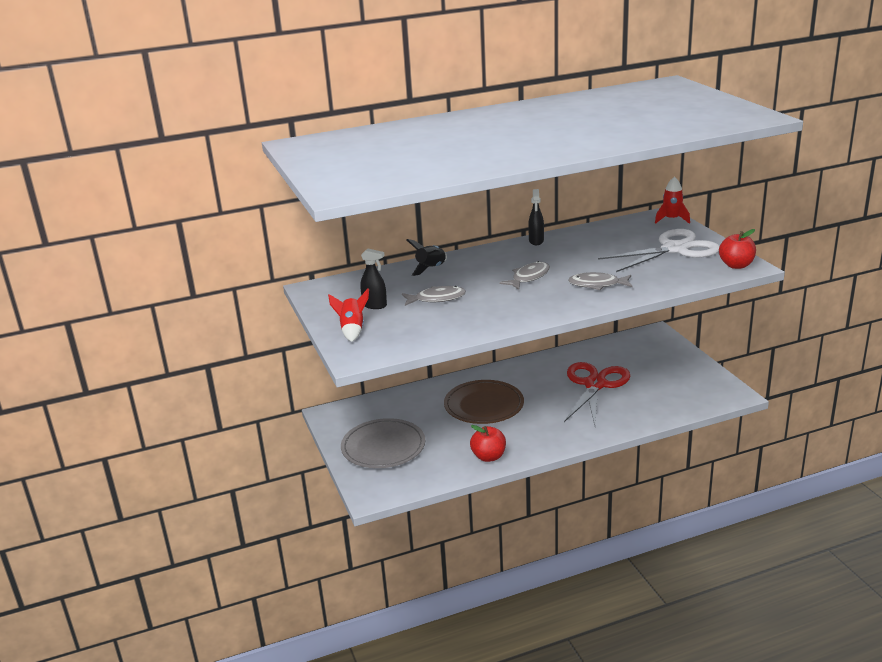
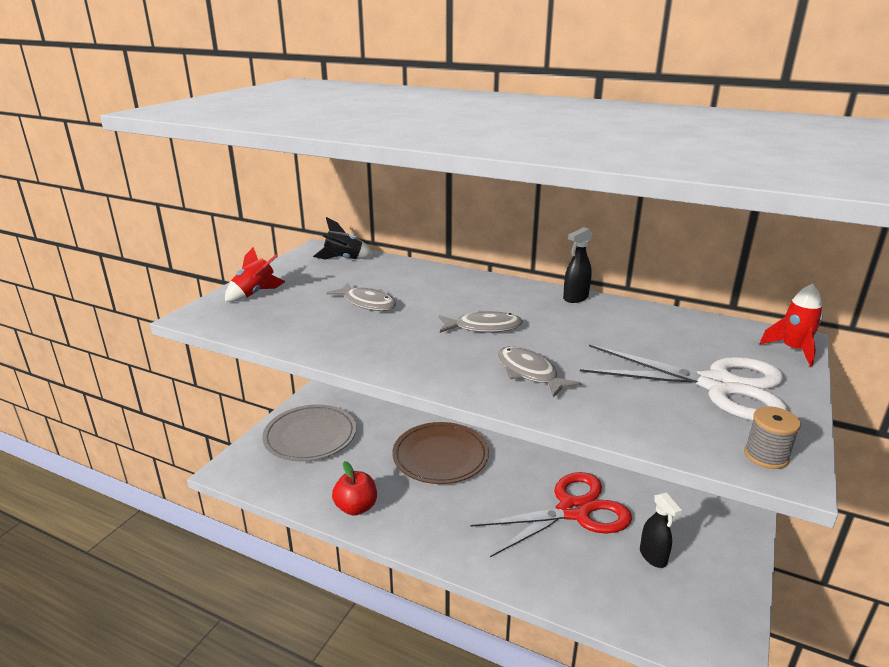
camera: 45 degrees right, 0 degrees up
(375, 305) = (317, 283): black spray bottle -> black spray bottle (653, 557)
(431, 268) = (428, 276): black rocket -> black rocket (344, 259)
(736, 265) = (766, 456): red apple -> grey spool

